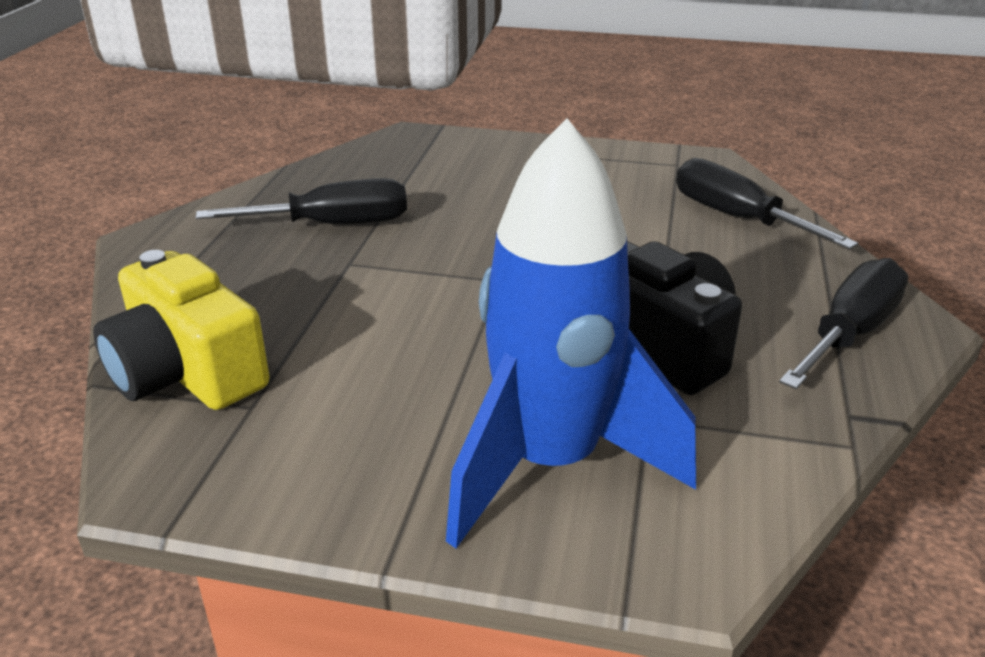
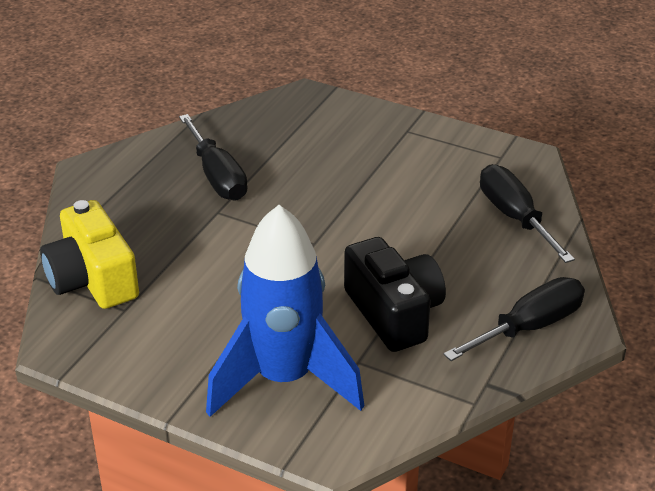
camera: 15 degrees right, 5 degrees up
(333, 225) = (217, 176): black screwdriver -> black screwdriver turned 60 degrees clockwise

